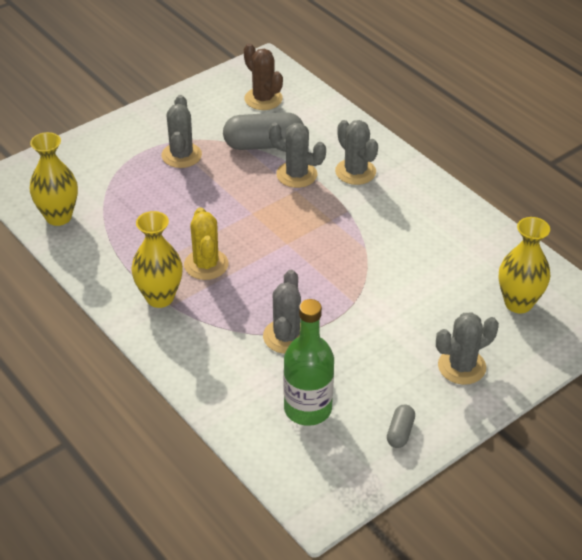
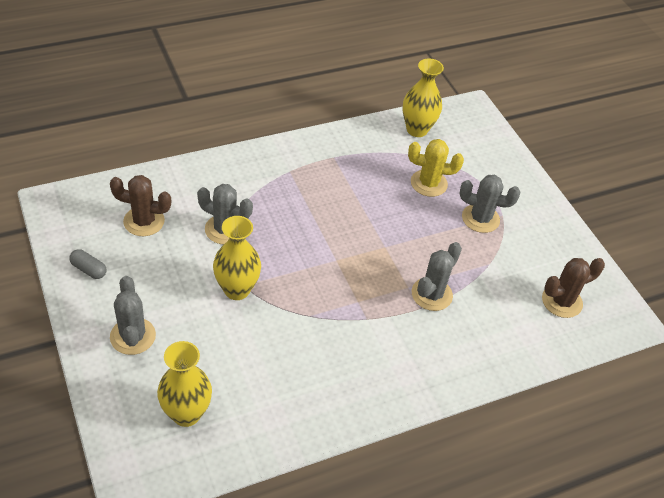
camera: 100 degrees right, 5 degrees up
(160, 297) = (301, 167): yellow vase -> yellow vase (237, 290)
(206, 265) = (329, 201): yellow cactus -> yellow cactus (429, 183)
(263, 145) = (484, 281): grey capsule -> none
(307, 409) = (144, 221): green bottle -> brown cactus
(355, 172) = (424, 343): grey cactus -> none

